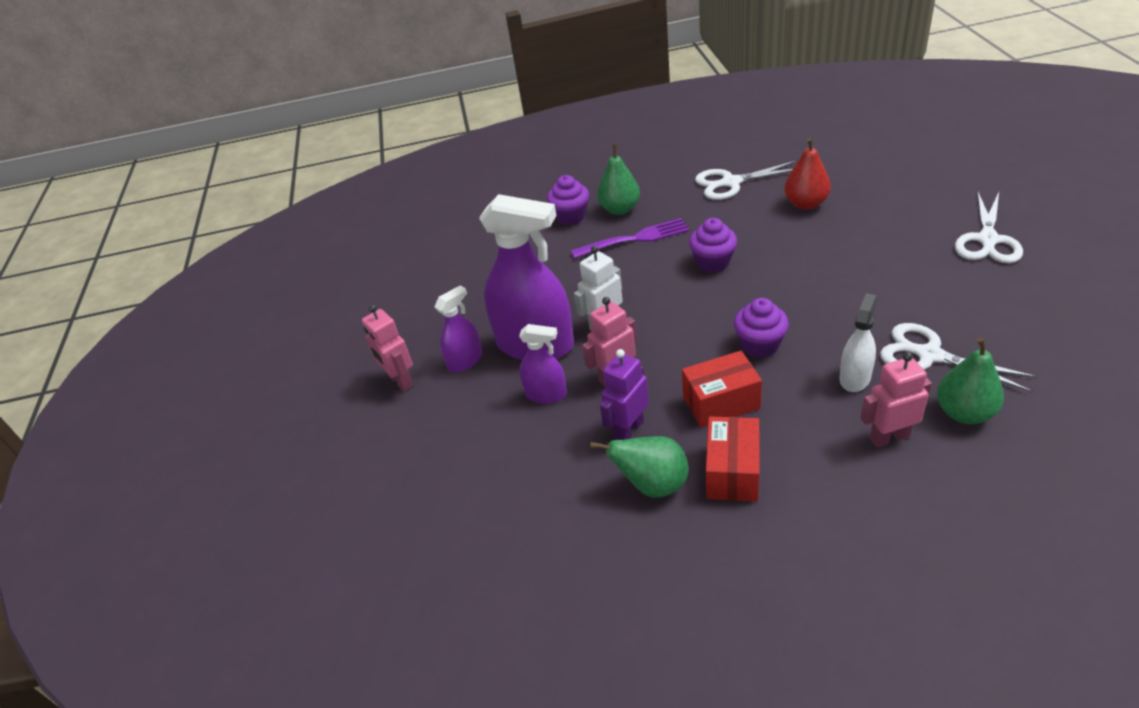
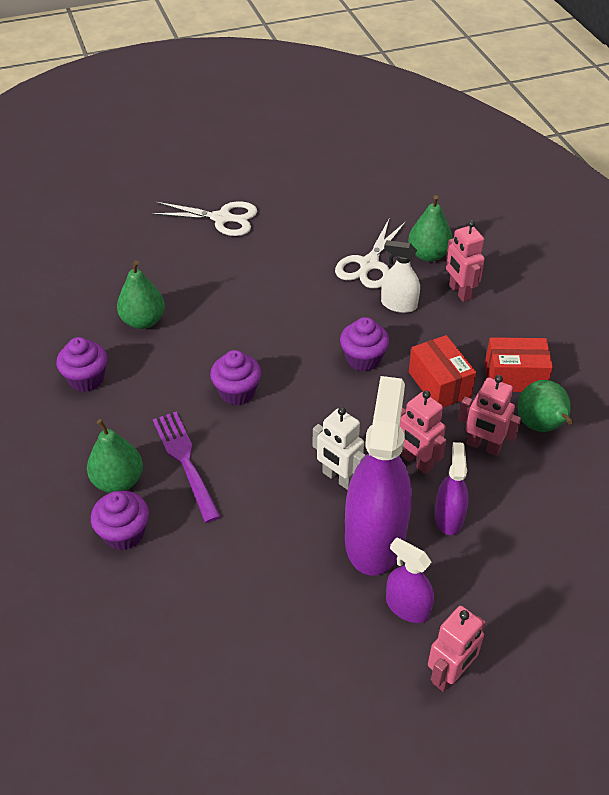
camera: 105 degrees left, 5 degrees up
(628, 429) = (483, 446): purple robot -> pink robot
(730, 183) = (86, 379): white scissors -> purple cupcake
(805, 204) = (143, 321): red pear -> green pear

